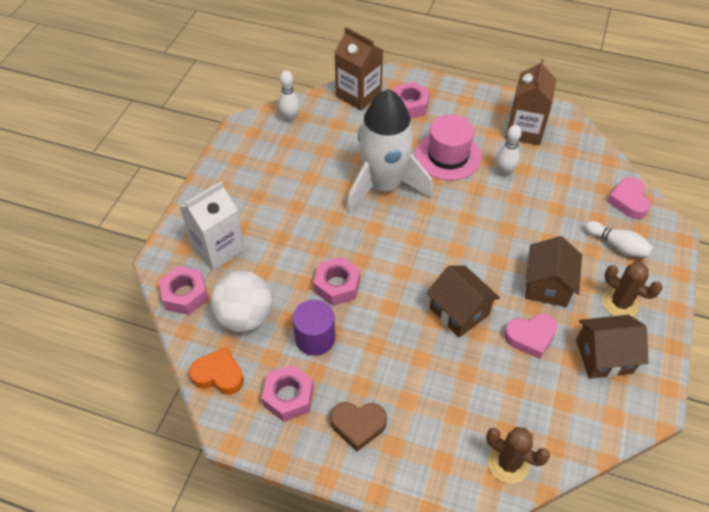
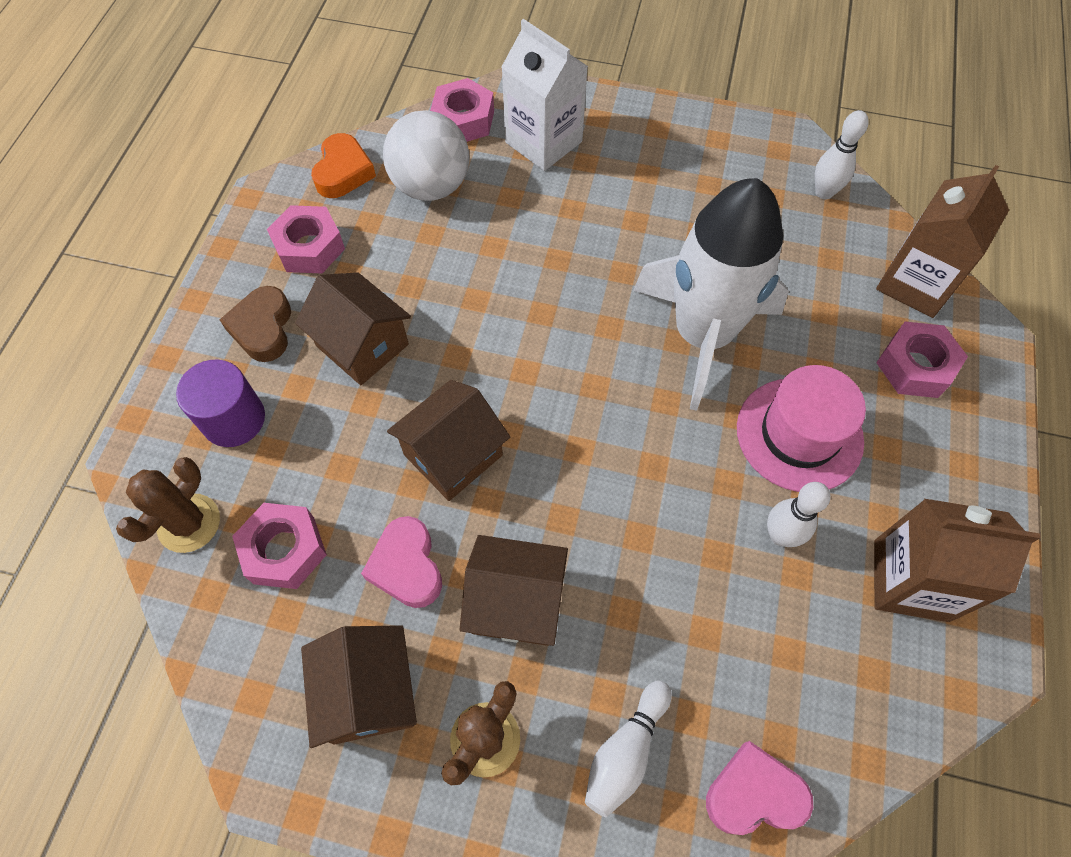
camera: 85 degrees right, 10 degrees up
(315, 338) = (399, 267): purple cylinder -> purple cylinder (234, 419)
(337, 285) = (491, 286): pink nut -> pink nut (284, 550)
(377, 361) = (362, 345): none -> brown house

